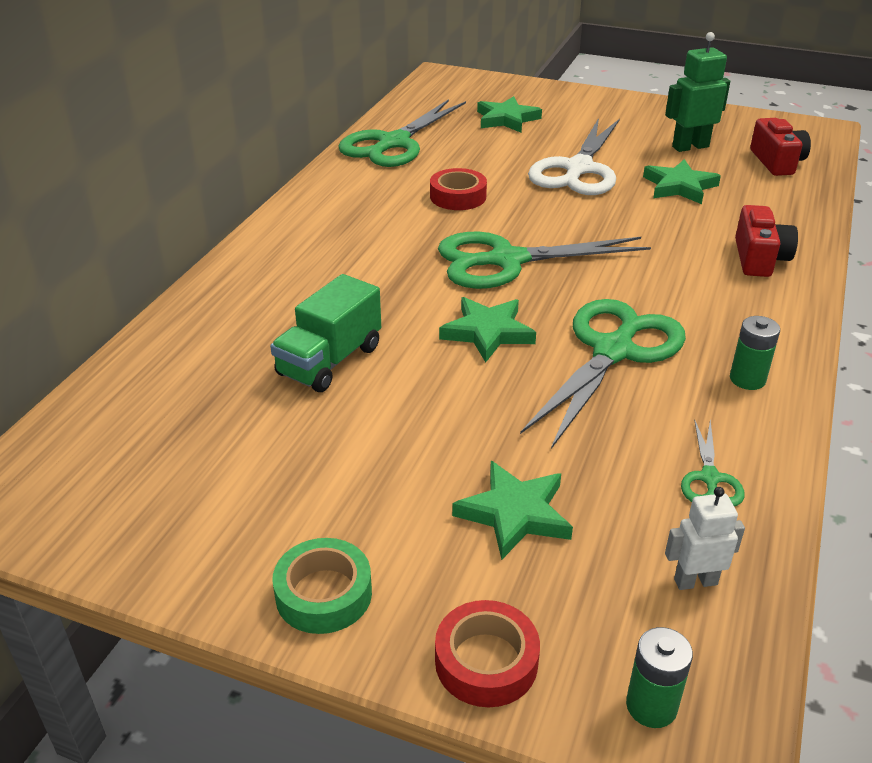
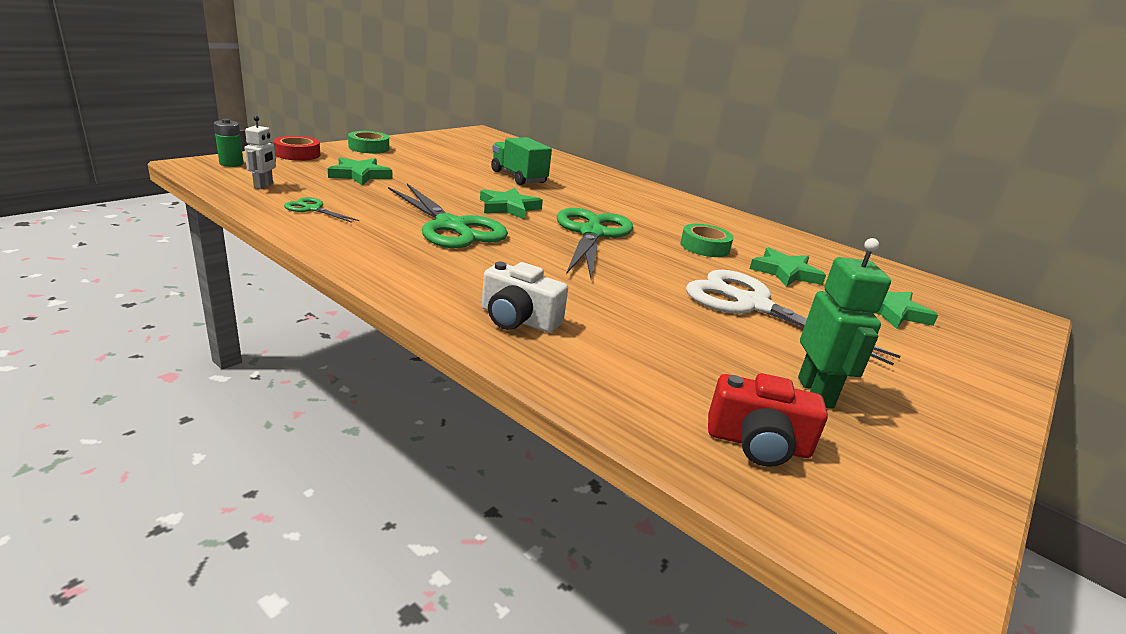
camera: 105 degrees right, 10 degrees down
(393, 143) = (817, 252): green scissors -> none
(458, 196) = (704, 247): red tape -> green tape
(679, 186) = (696, 341): green star -> green star (785, 272)
(747, 379) = (371, 248): green battery -> none
(759, 258) = (518, 319): red camera -> white camera

